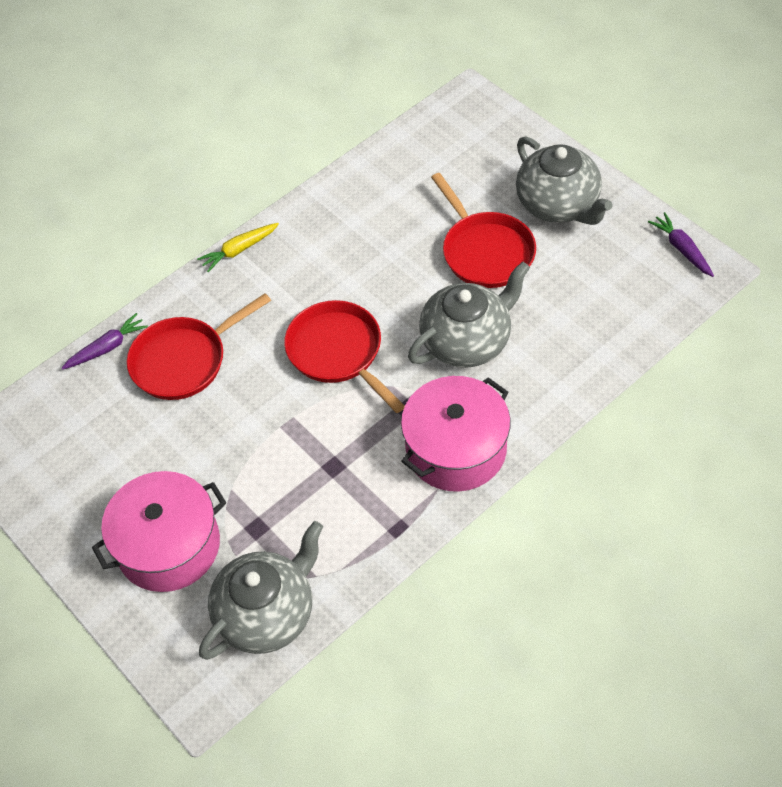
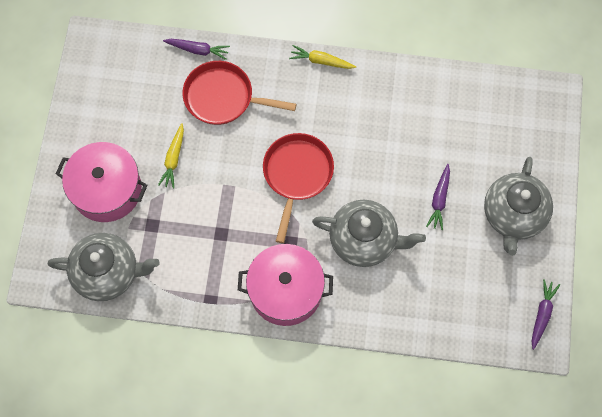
camera: 45 degrees right, 15 degrees up
(202, 454) = (173, 159): none -> yellow carrot
(485, 251) = (439, 199): red pan -> purple carrot

